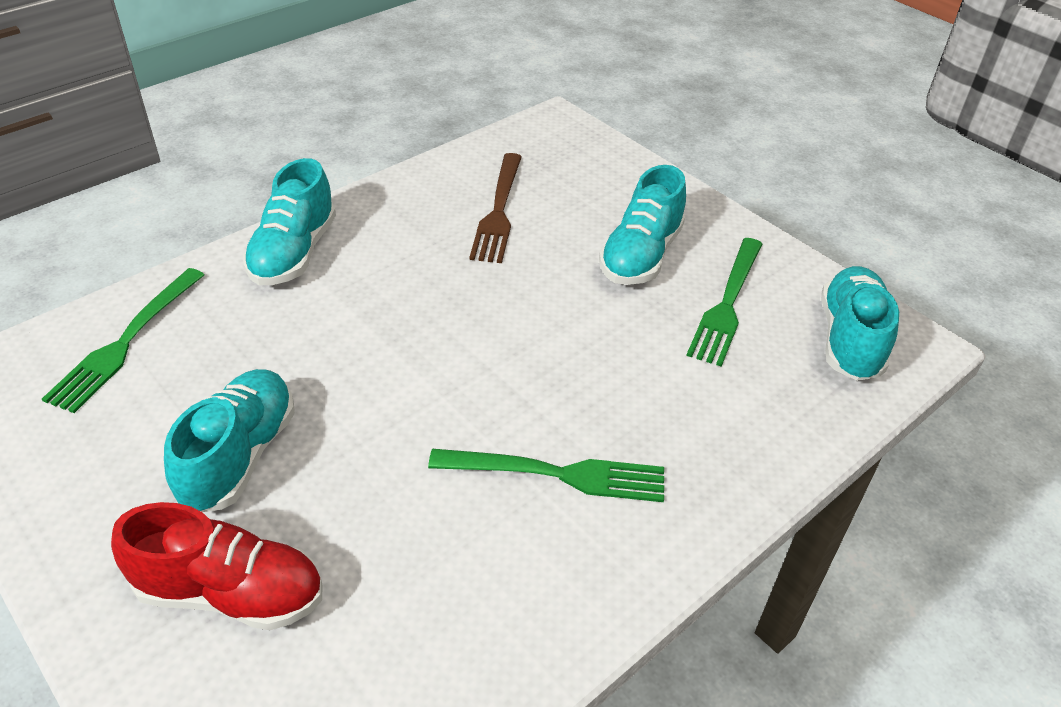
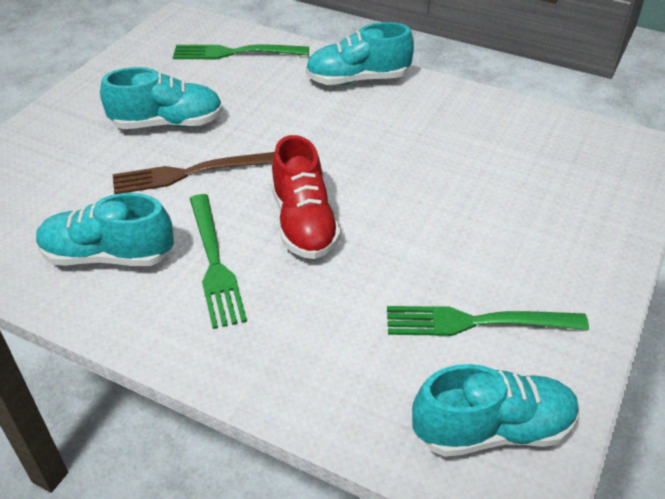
camera: 70 degrees right, 0 degrees up
(231, 593) = (69, 156): red shoe -> red shoe (304, 223)
(498, 212) = (486, 153): brown fork -> brown fork (188, 173)
(641, 255) = (499, 249): turquoise shoe -> turquoise shoe (108, 256)

